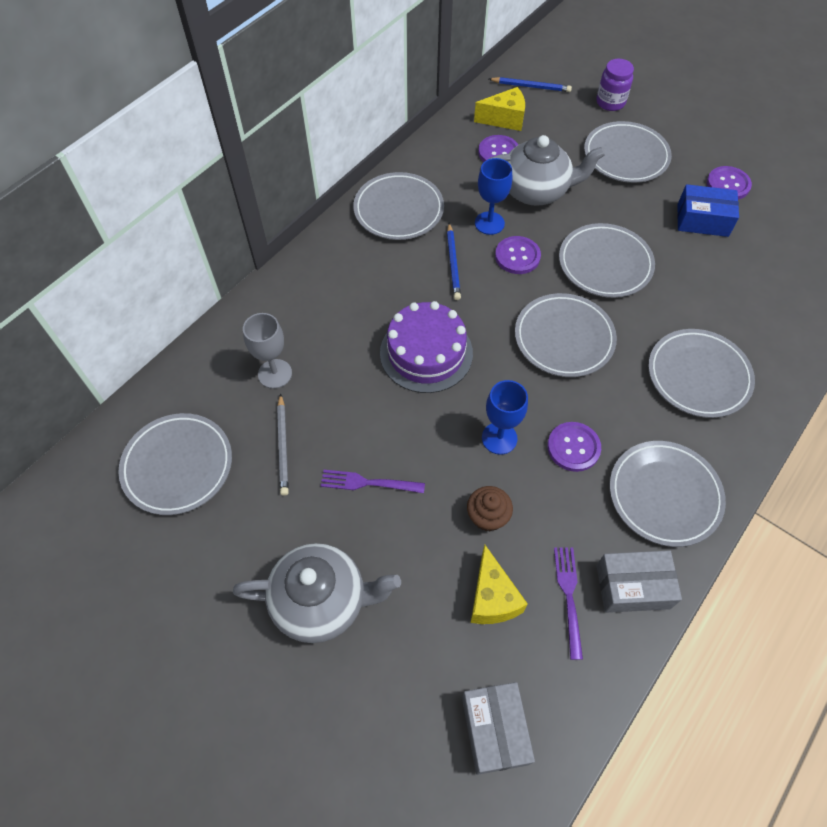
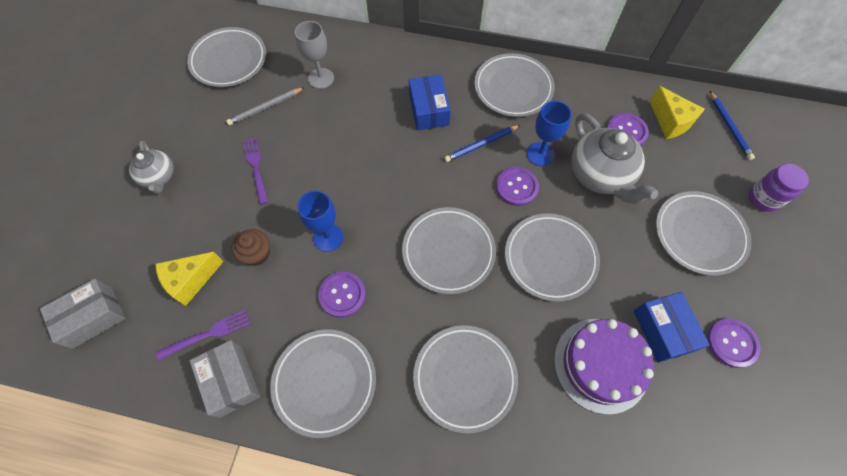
camera: 65 degrees right, 5 degrees up
(321, 601) = (159, 177): grey teapot -> grey teapot, size x0.59
(384, 289) = (429, 110): none -> blue box
(426, 353) = (383, 160): purple cake -> purple cake (600, 365)

